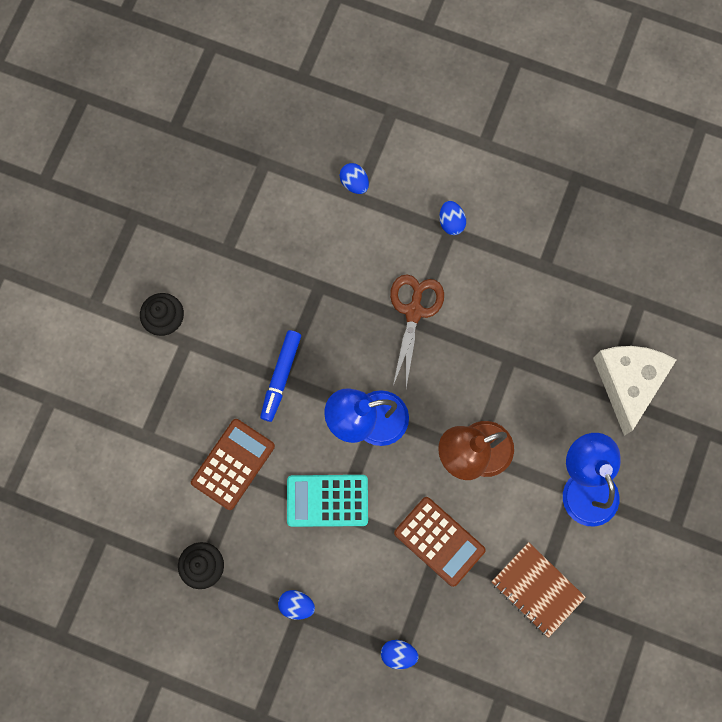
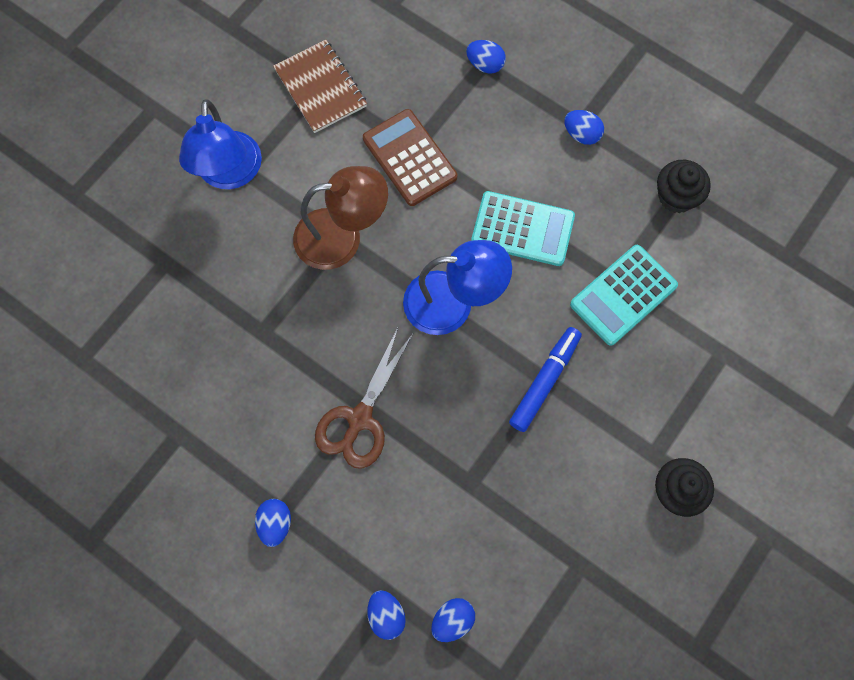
camera: 165 degrees left, 5 degrees down
(233, 464) = (623, 295): brown calculator -> turquoise calculator
(308, 192) = (452, 620): none -> blue egg
(628, 383) = (136, 269): white cheese -> none

